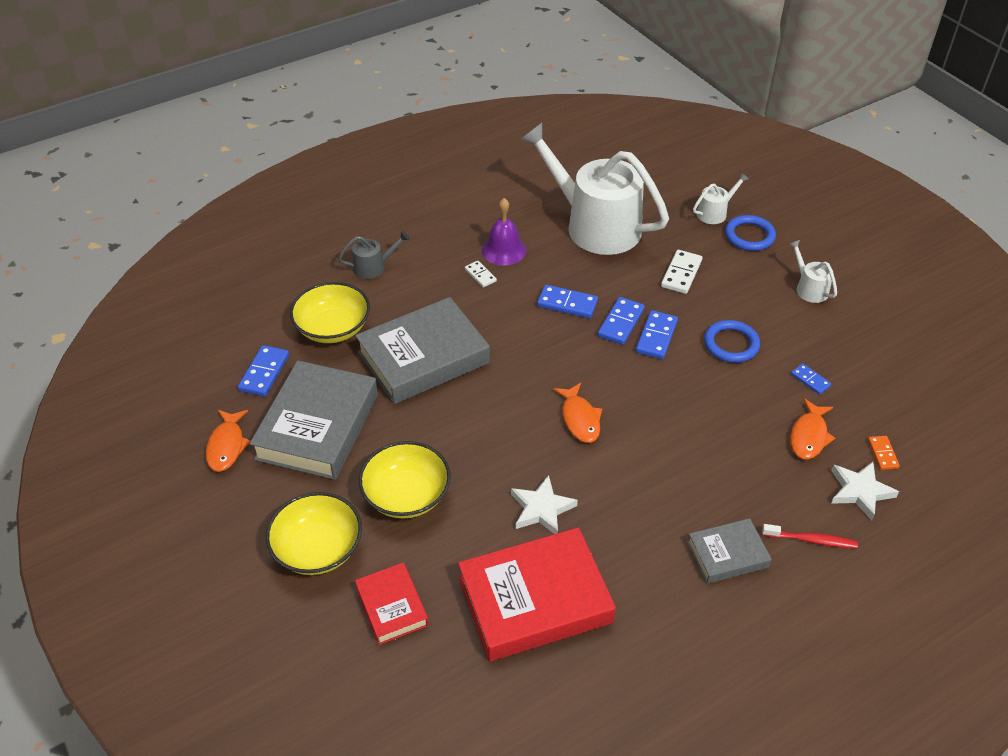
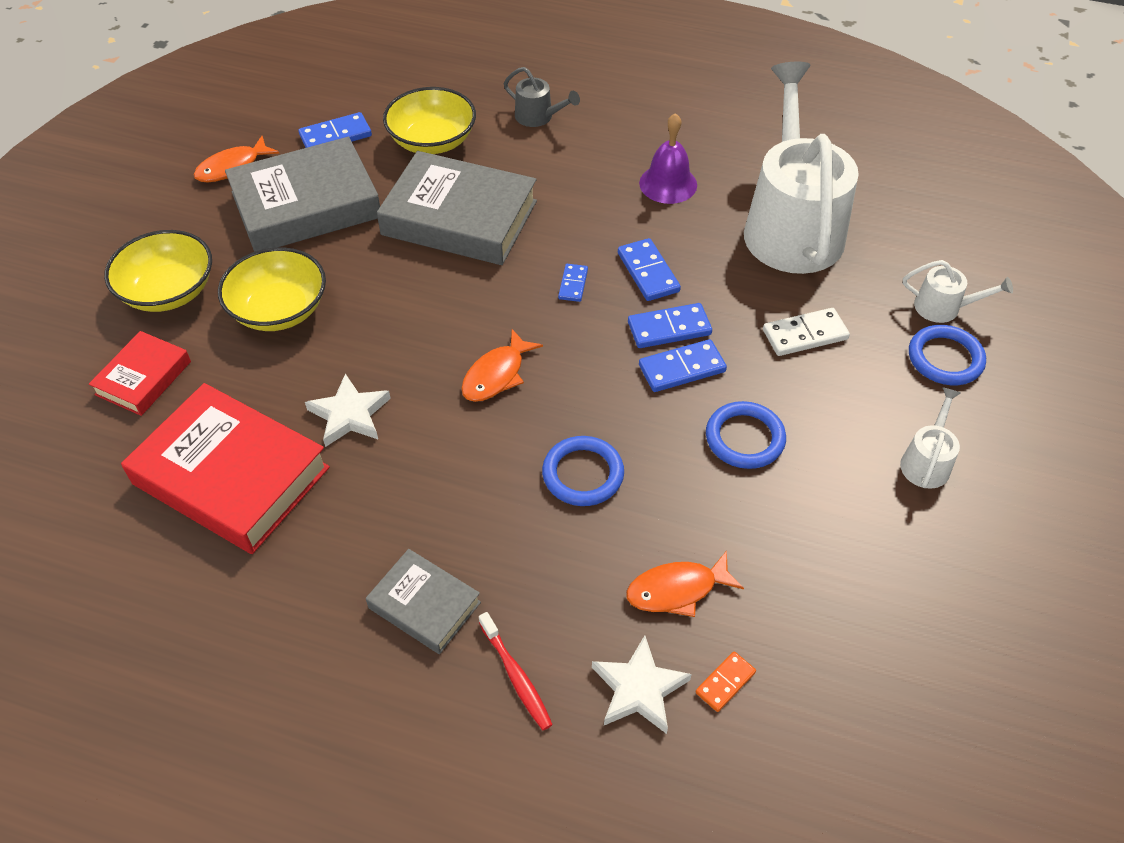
camera: 50 degrees right, 5 degrees up
(480, 275) = (612, 189): white domino -> none
(694, 426) = (583, 474): none -> blue ring
(810, 380) = (770, 544): blue domino -> blue domino (573, 284)

